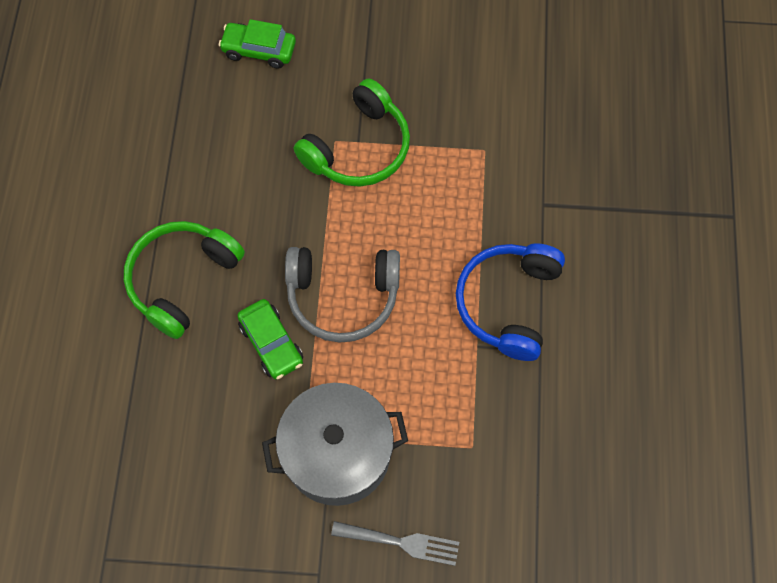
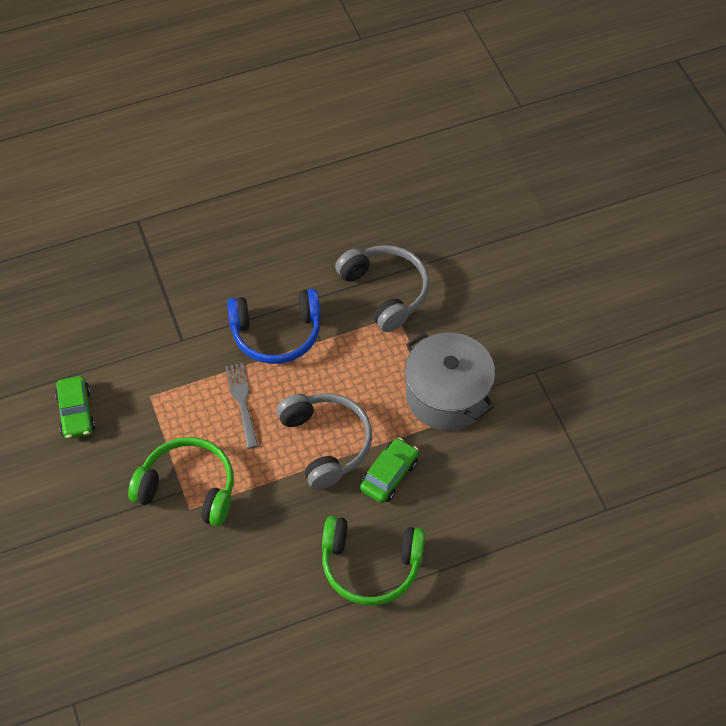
camera: 115 degrees left, 10 degrees down
(259, 50) = (121, 613): green car -> green car (76, 413)
(401, 542) = (485, 332): grey fork -> grey fork (242, 401)
(514, 451) = (385, 291): none -> grey headphones

